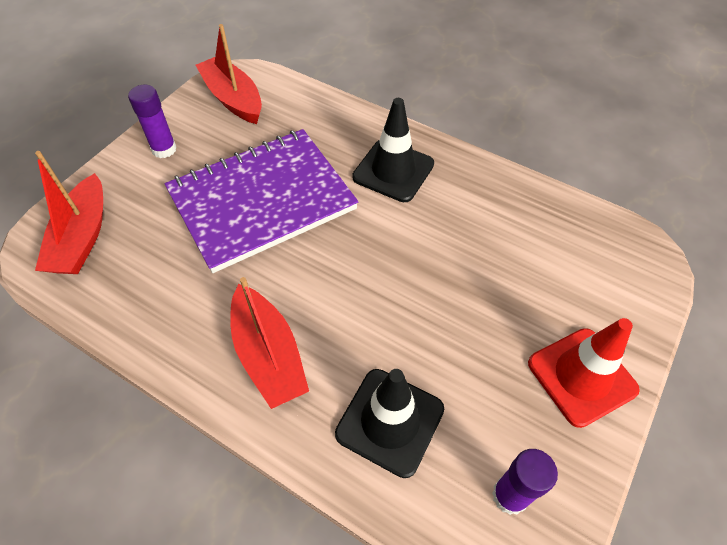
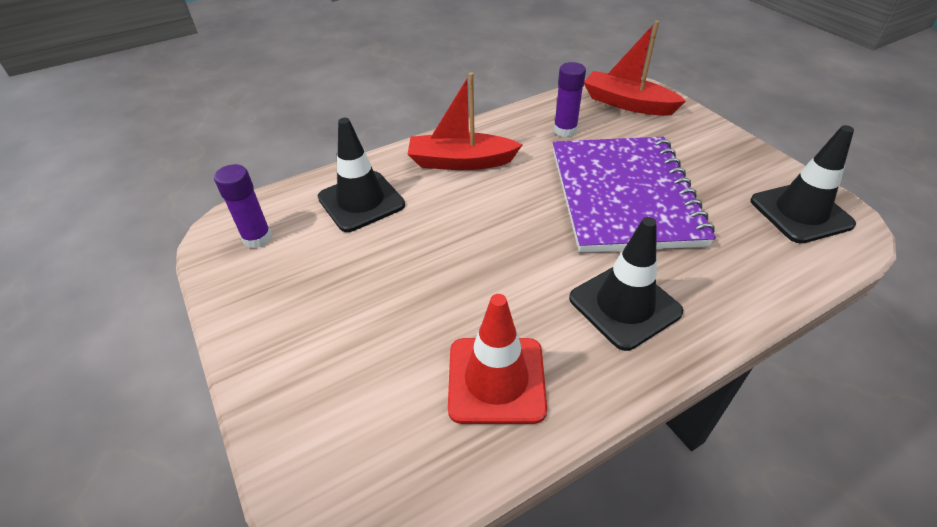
camera: 120 degrees right, 10 degrees down
(164, 149) = (722, 154): purple glue stick -> purple glue stick (565, 130)
(233, 99) = (800, 212): red boat -> black traffic cone
(581, 376) = (281, 333): red traffic cone -> red traffic cone (496, 380)

